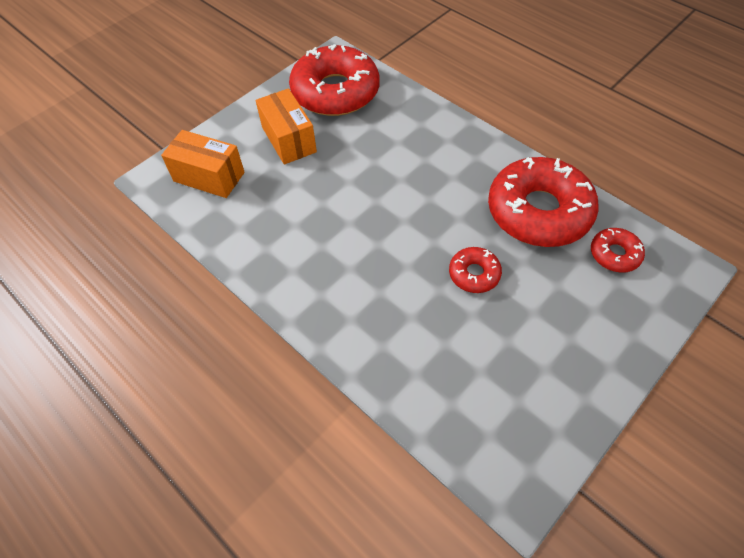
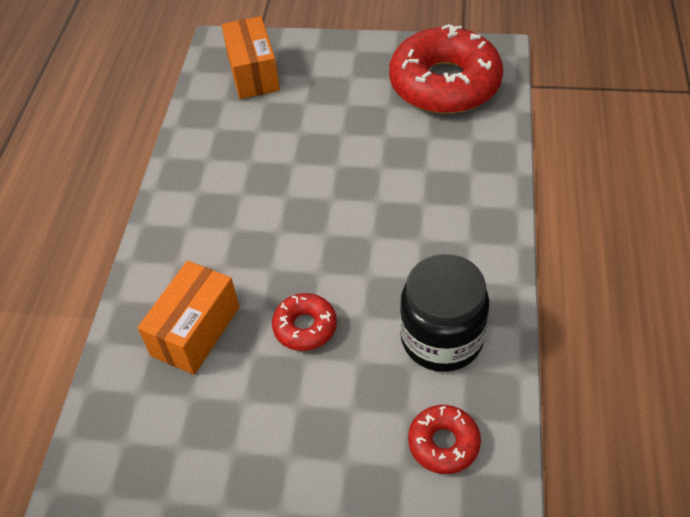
camera: 55 degrees right, 5 degrees down
(289, 139) = (347, 93): orange box -> orange box (196, 331)
(538, 212) = (442, 338): red donut -> black jar

